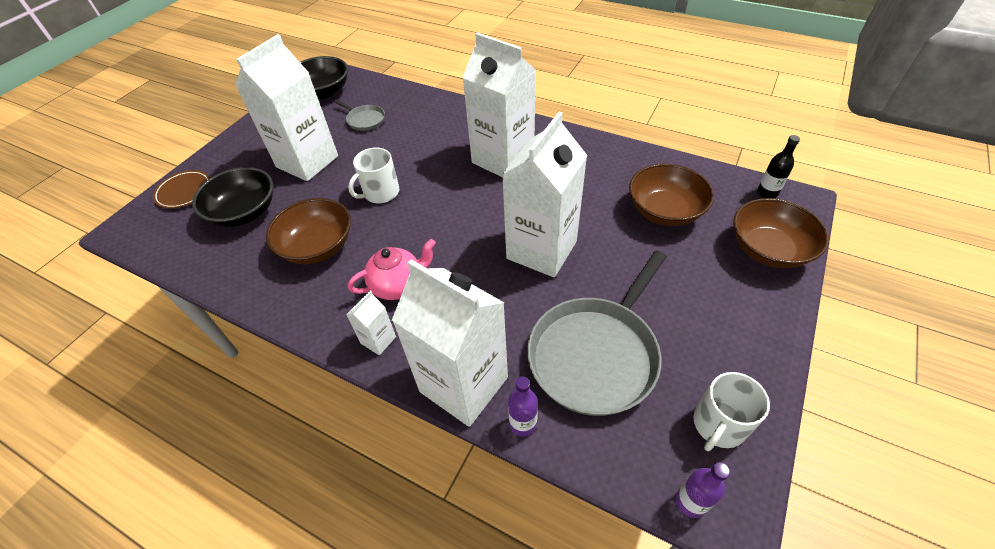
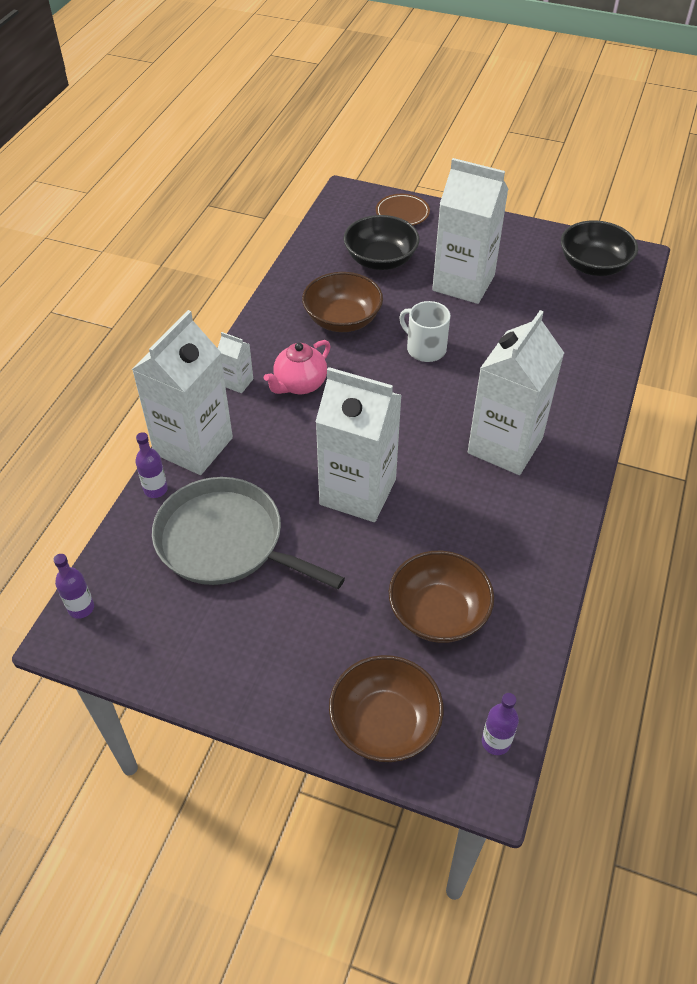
camera: 80 degrees right, 0 degrees up
(364, 120) = (549, 311): grey pan -> none
(398, 285) = (300, 385): pink teapot -> pink teapot turned 75 degrees clockwise
(718, 424) = (150, 637): white mug -> none
(767, 193) = (496, 742): black bottle -> purple bottle

